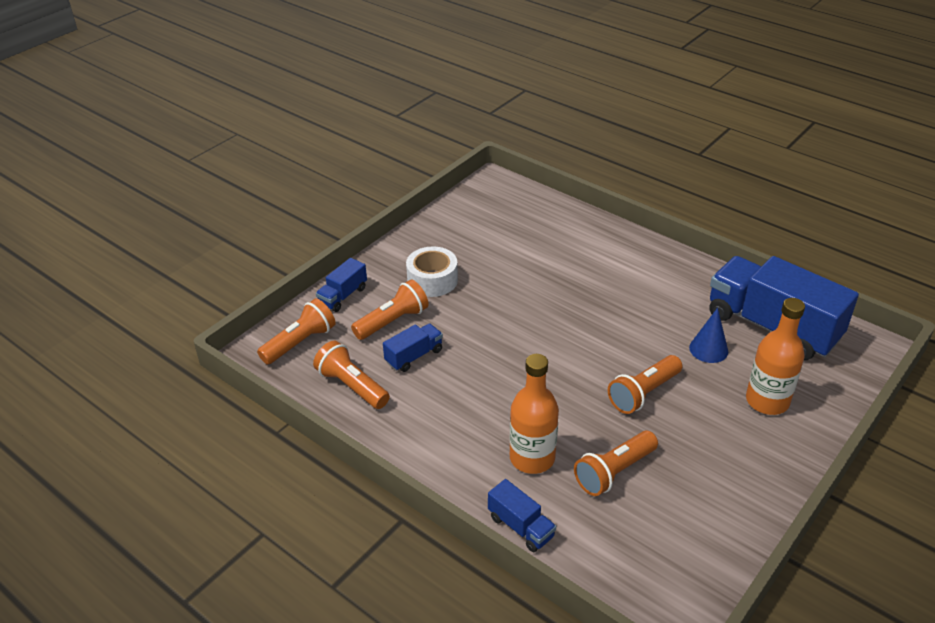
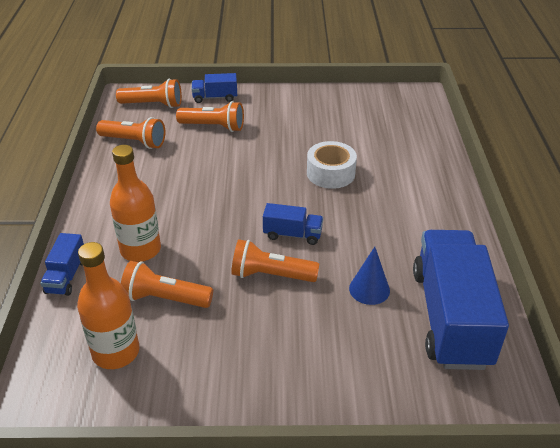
camera: 50 degrees right, 0 degrees up
(352, 386) = (134, 142): orange flashlight -> orange flashlight turned 105 degrees clockwise
(414, 356) = (189, 151): blue truck -> blue truck (292, 234)
(432, 280) = (275, 121): white tape -> white tape (330, 173)
(767, 401) = (344, 356): orange bottle -> orange bottle (116, 352)

